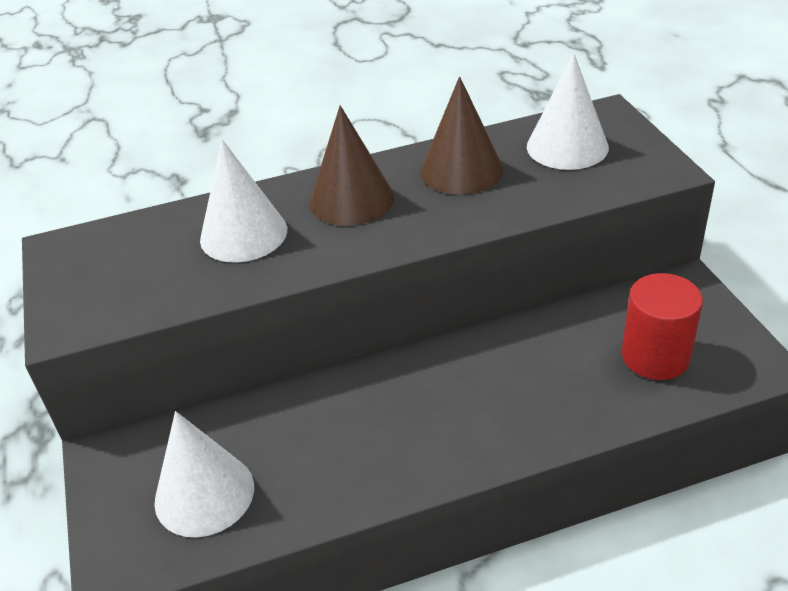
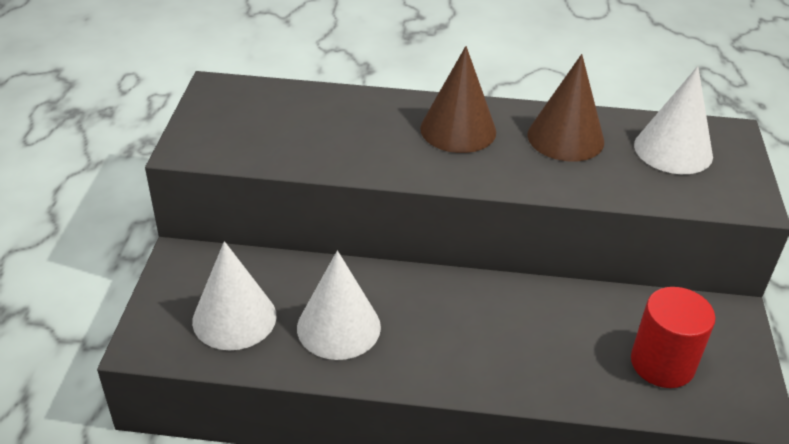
camera: 20 degrees right, 0 degrees up
(243, 234) = (356, 127): white cone -> white cone (338, 327)

